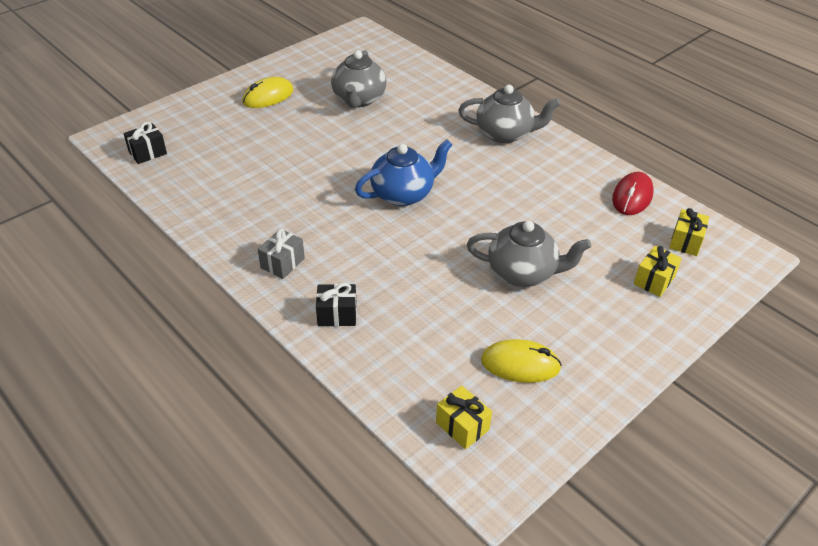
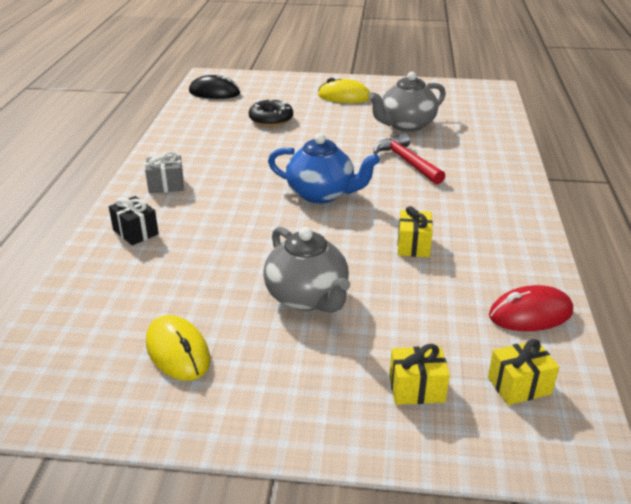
camera: 50 degrees right, 10 degrees down
(147, 153) = (214, 92): black gift -> black mouse
(250, 152) = (271, 119): none -> black donut
(411, 132) = (406, 162): none -> red hammer
(462, 426) = (63, 353): yellow gift -> yellow gift (413, 245)
(505, 134) = (489, 202): grey teapot -> none

